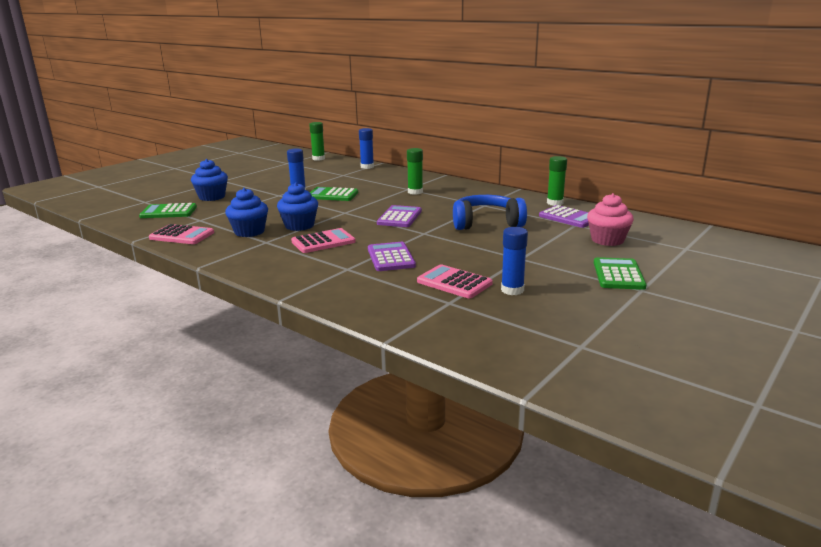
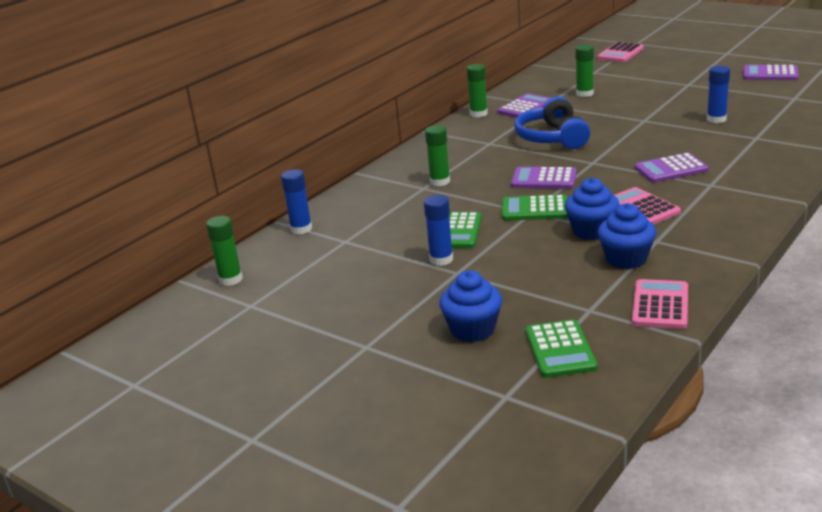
camera: 90 degrees left, 5 degrees up
(454, 282) = (715, 139): pink calculator -> pink calculator (620, 53)
(607, 240) = (584, 94): pink cupcake -> green glue stick
(618, 274) = (663, 90): green calculator -> green calculator (535, 209)
(692, 346) = (770, 74): none -> purple calculator

